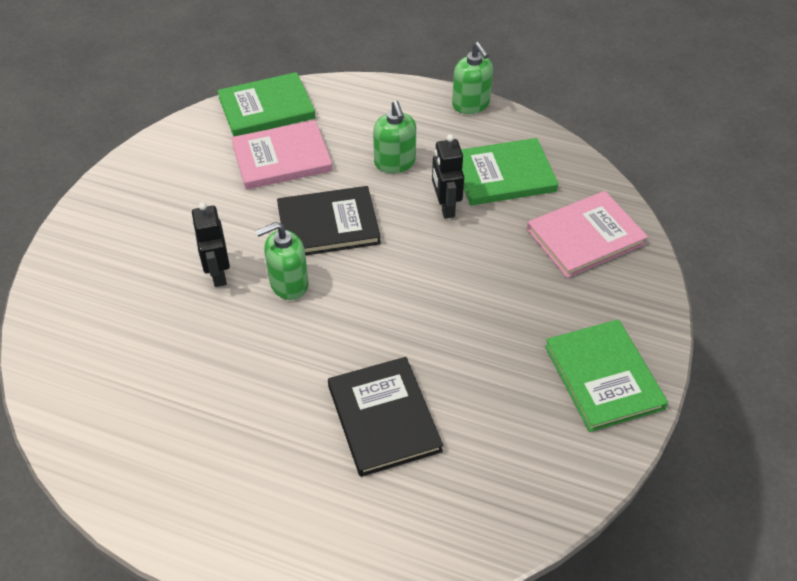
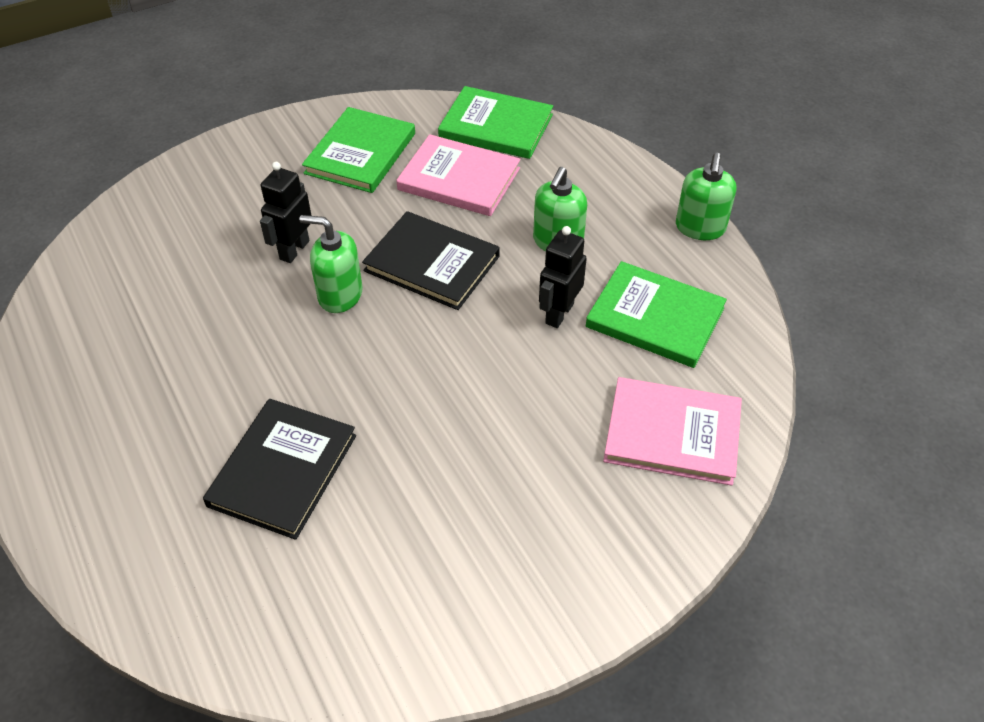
camera: 40 degrees right, 0 degrees up
(603, 377) = (526, 587): green book -> green book (360, 153)

